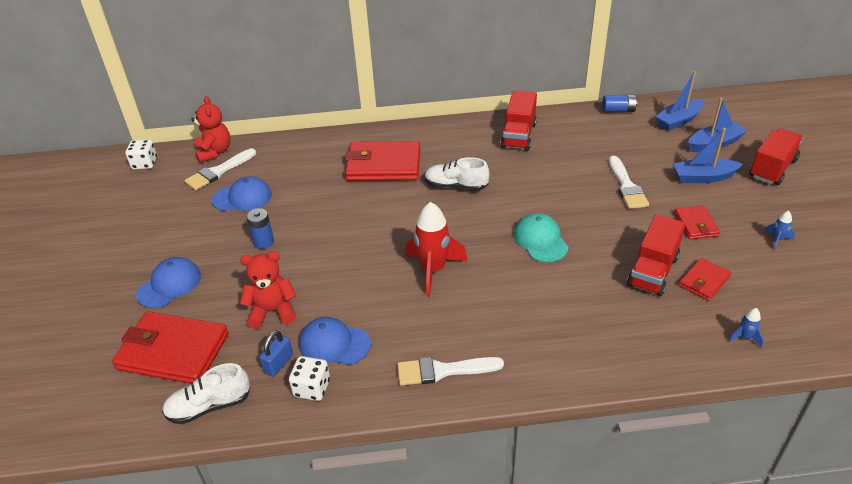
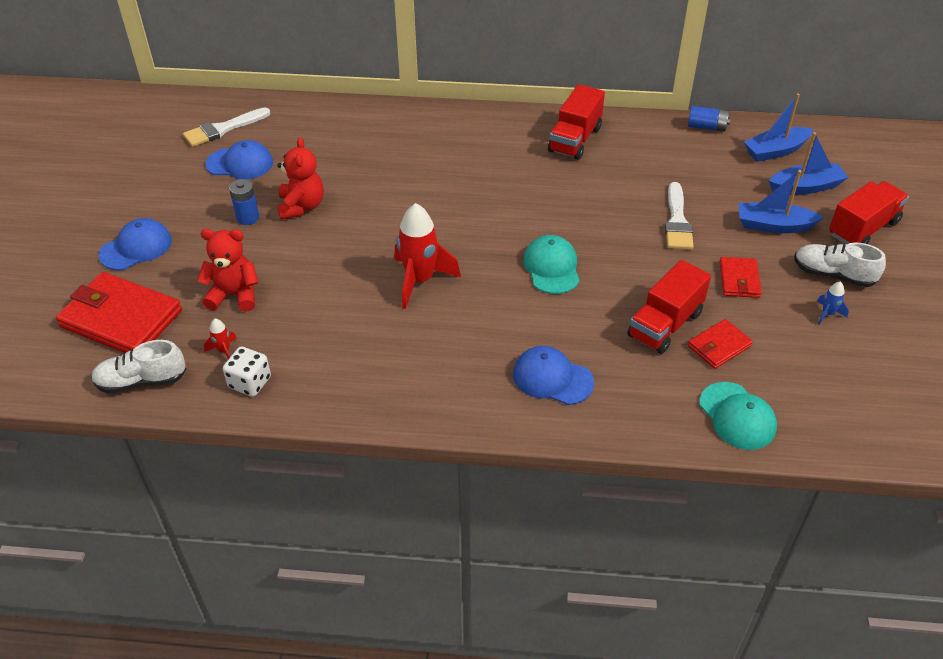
camera: 10 degrees right, 5 degrees up
(145, 164) = (146, 107): white dice -> none
(214, 152) = (225, 105): red teddy bear -> red teddy bear (301, 206)
(278, 363) = (224, 351): blue padlock -> red rocket
(334, 344) = (287, 341): blue cap -> blue cap (552, 378)
(383, 165) = (406, 151): red wallet -> none
(443, 371) = (391, 390): white brush -> none
(456, 186) = (480, 189): white shoe -> white shoe (833, 275)
(744, 337) = (737, 416): blue rocket -> turquoise cap

